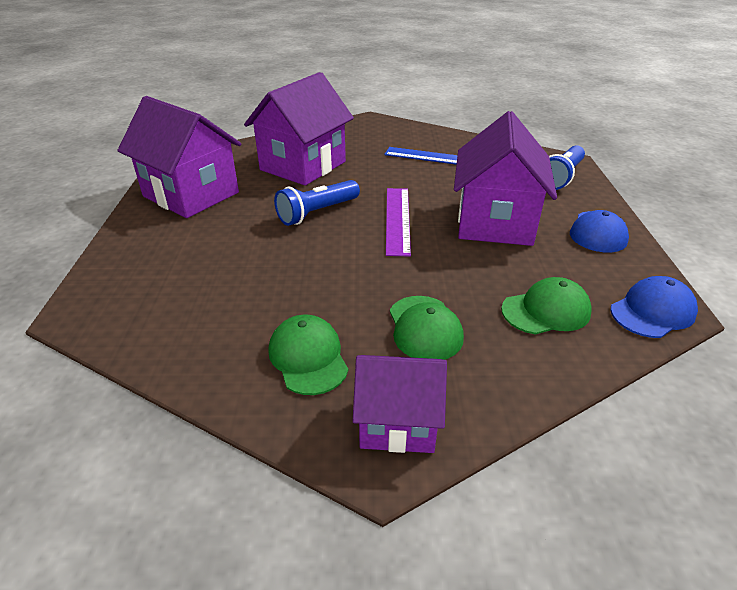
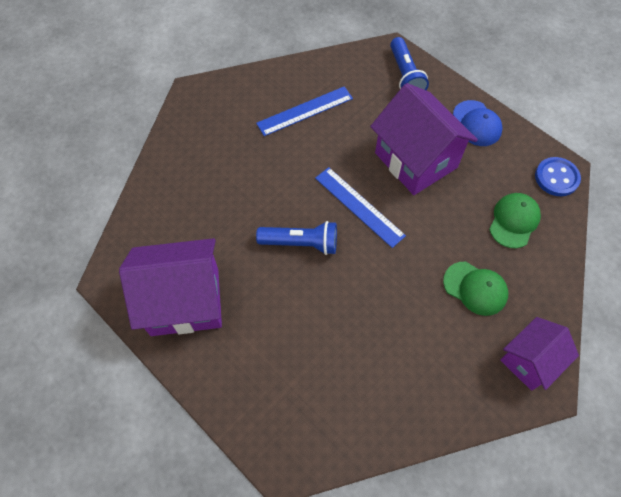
camera: 45 degrees left, 25 degrees up
(303, 166) = (221, 198): purple house -> none
(308, 357) = (447, 363): green cap -> none
(317, 213) = (301, 243): blue flashlight -> blue flashlight turned 90 degrees counterclockwise
(397, 220) = (359, 206): purple ruler -> blue ruler
(652, 311) = (556, 178): blue cap -> blue button

